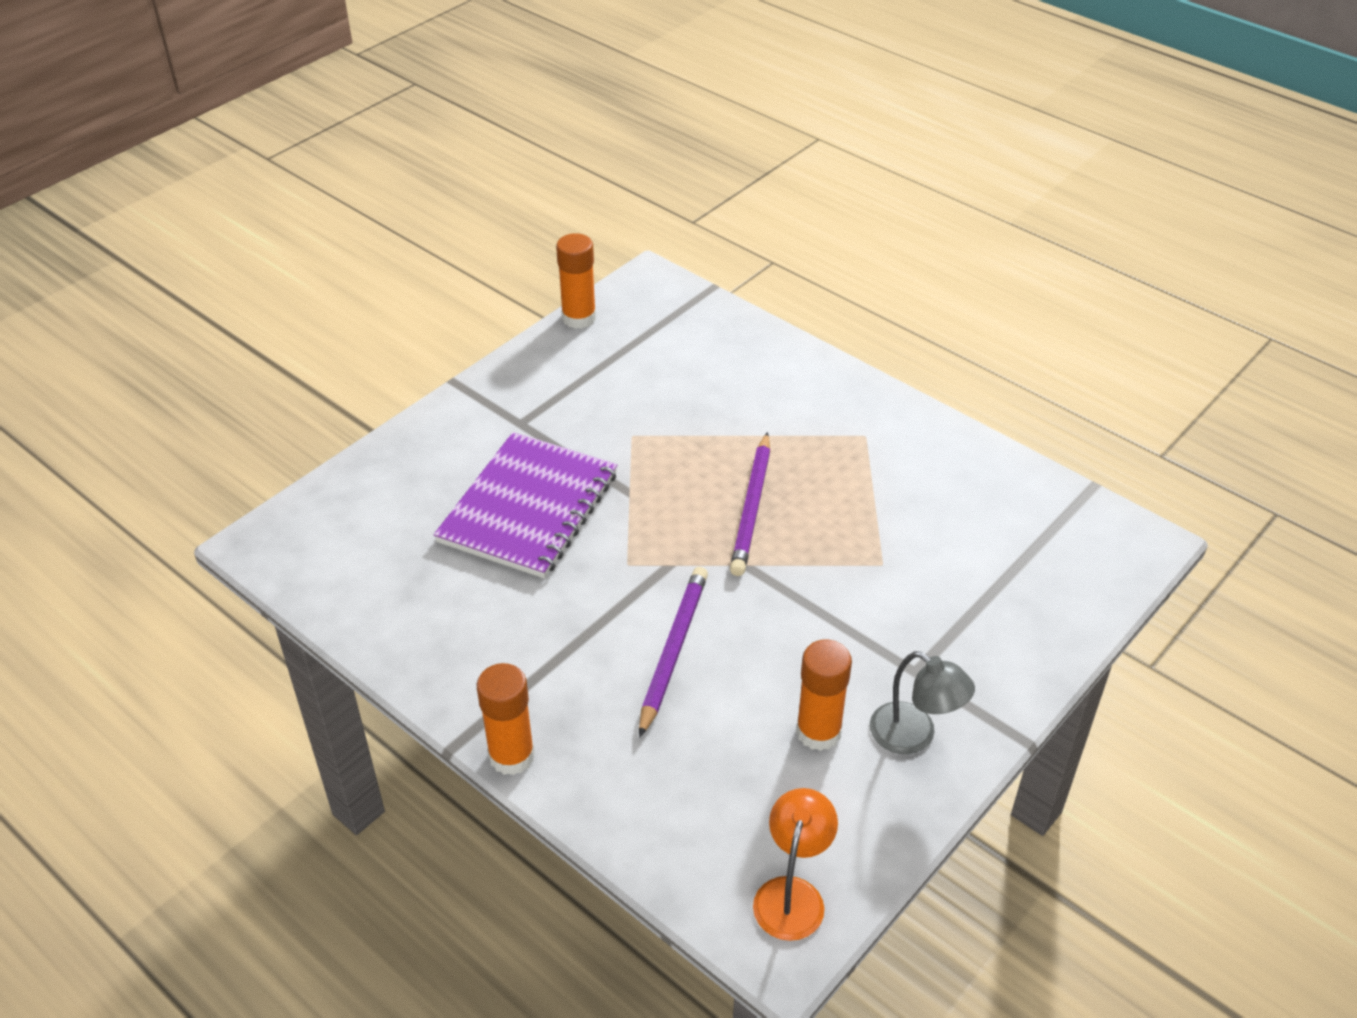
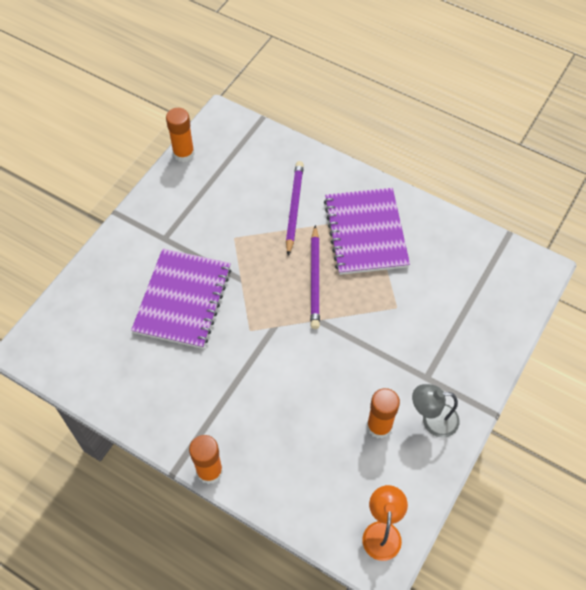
camera: 10 degrees left, 15 degrees up
(673, 650) = (287, 385): purple pencil -> purple pencil (294, 208)
(850, 454) = (365, 232): none -> purple notebook
(914, 736) = (432, 420): grey lamp -> grey lamp turned 150 degrees clockwise

